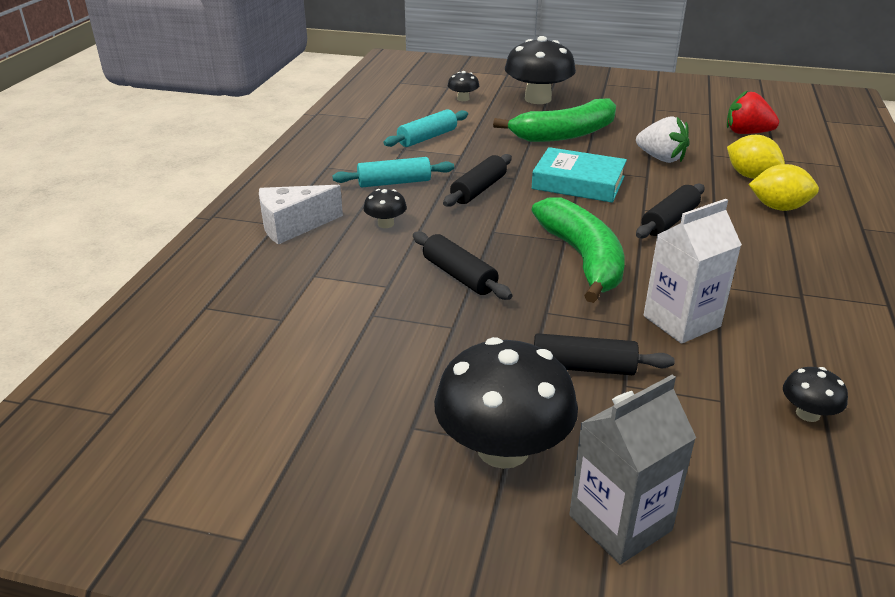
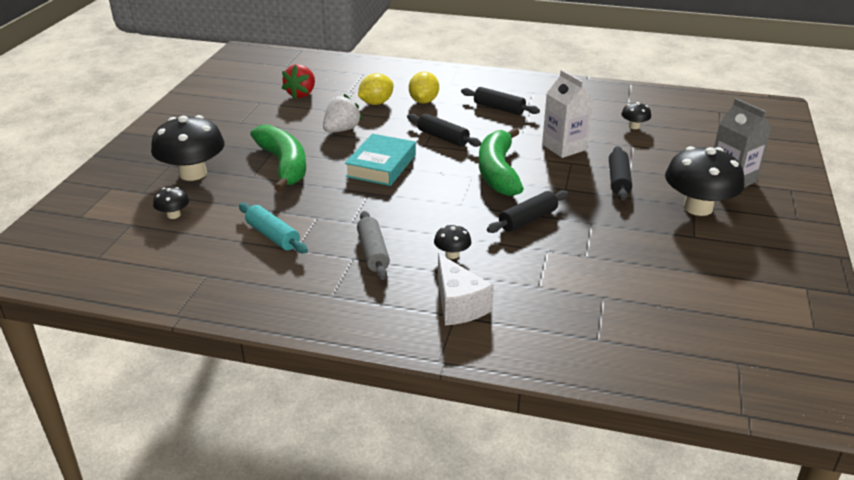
camera: 90 degrees left, 0 degrees up
(394, 182) = (373, 252): turquoise rolling pin -> grey rolling pin
(479, 190) = (390, 209): black rolling pin -> black rolling pin (499, 108)
(583, 259) = (498, 172): green banana -> green banana turned 75 degrees counterclockwise

